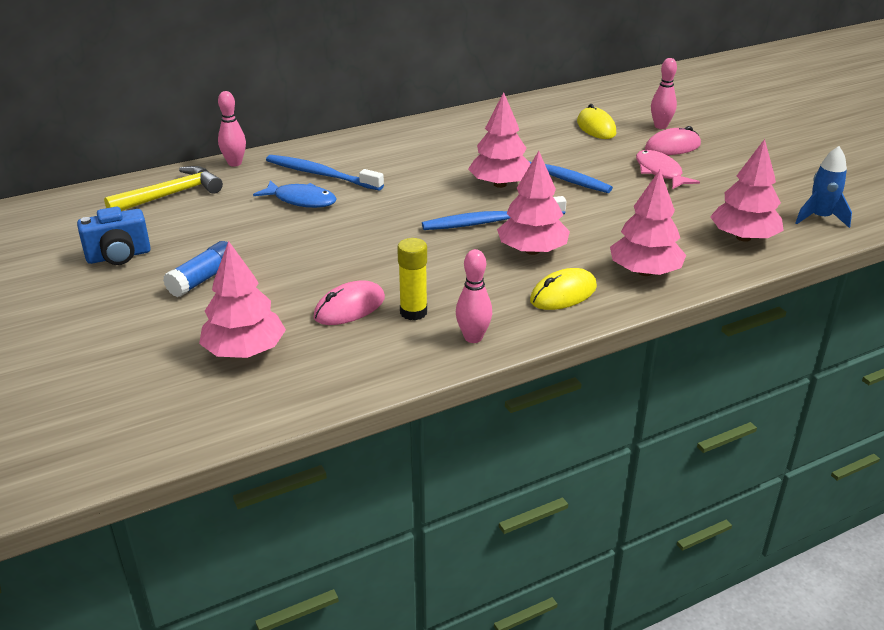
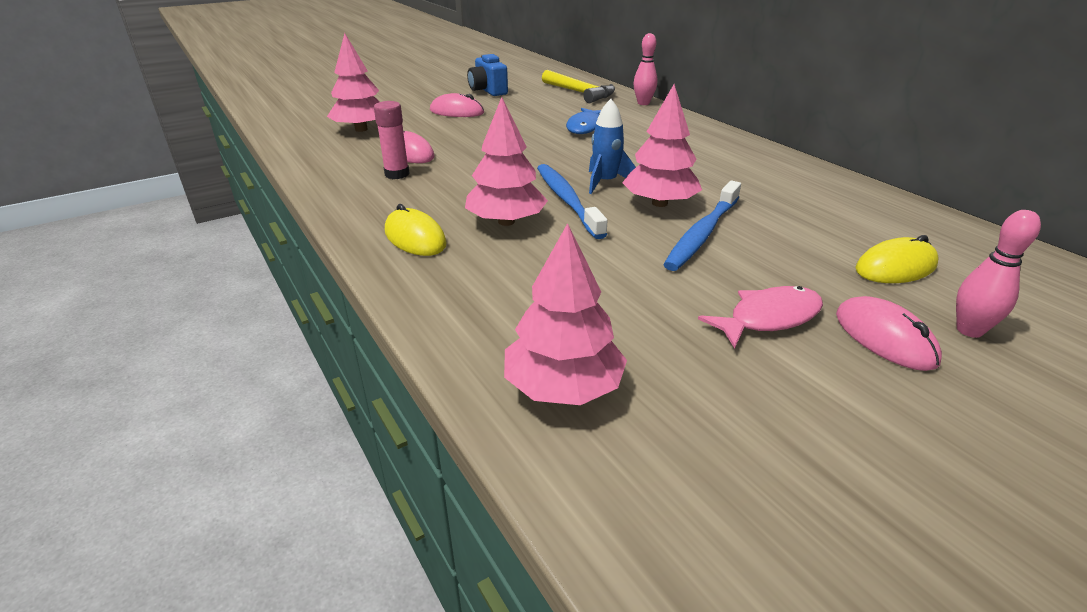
camera: 85 degrees right, 0 degrees up
(203, 279) = (457, 112): blue glue stick -> pink mouse
(321, 174) = (638, 129): blue toothbrush -> none
(413, 312) = (397, 174): yellow glue stick -> pink glue stick
(473, 337) = (349, 197): pink bowling pin -> none
(644, 272) = (458, 289): pink tree -> none
(820, 218) = (669, 512): blue rocket -> blue rocket (605, 182)

